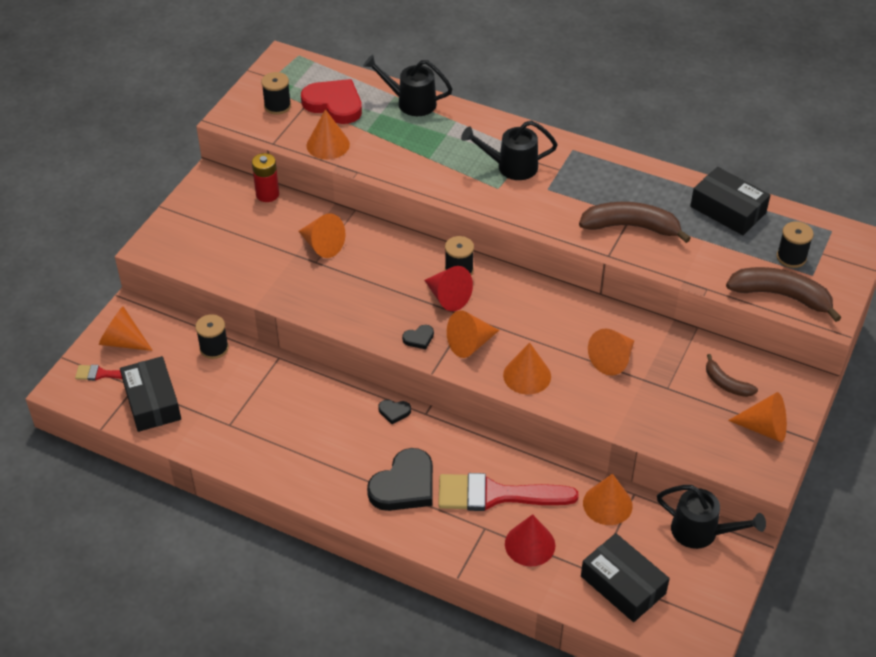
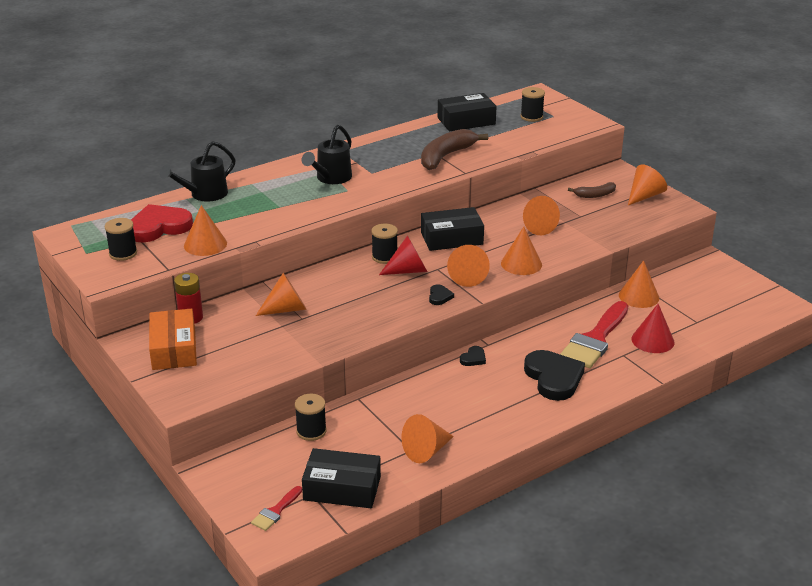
camera: 60 degrees left, 15 degrees down
(123, 341) = (246, 485): orange cone -> orange cone (426, 451)
(217, 207) = (174, 349): none -> orange box
(623, 585) = (714, 315): black box -> black box (451, 238)
(701, 532) = (689, 270): black watering can -> none
(781, 296) = (563, 131): brown banana -> none

